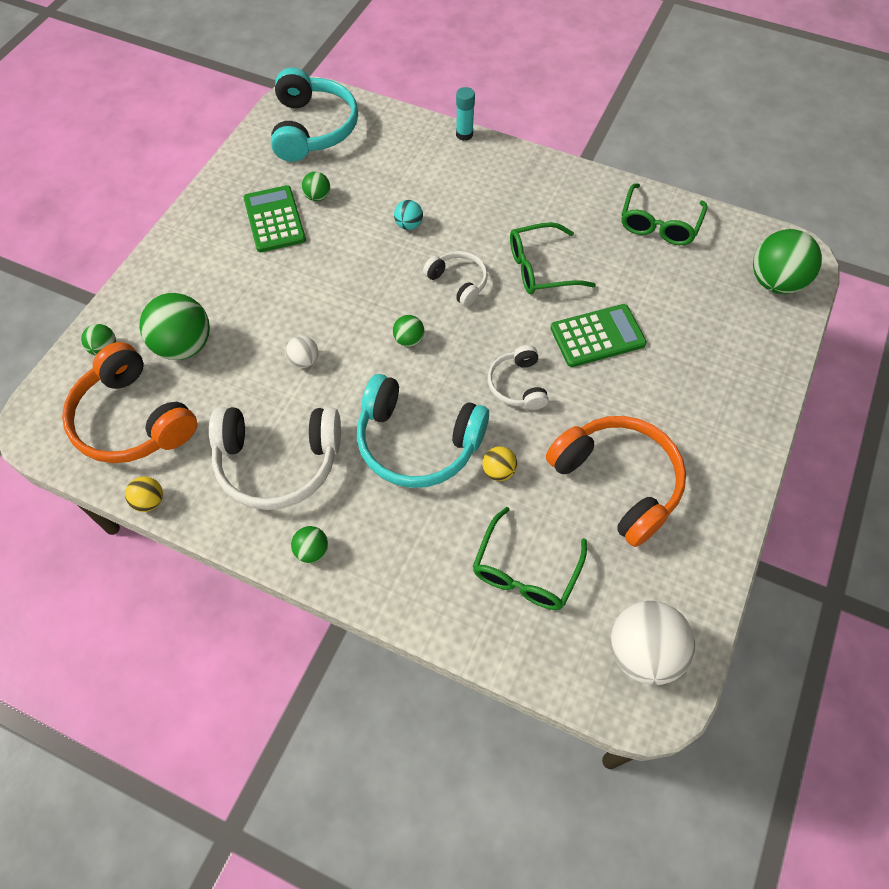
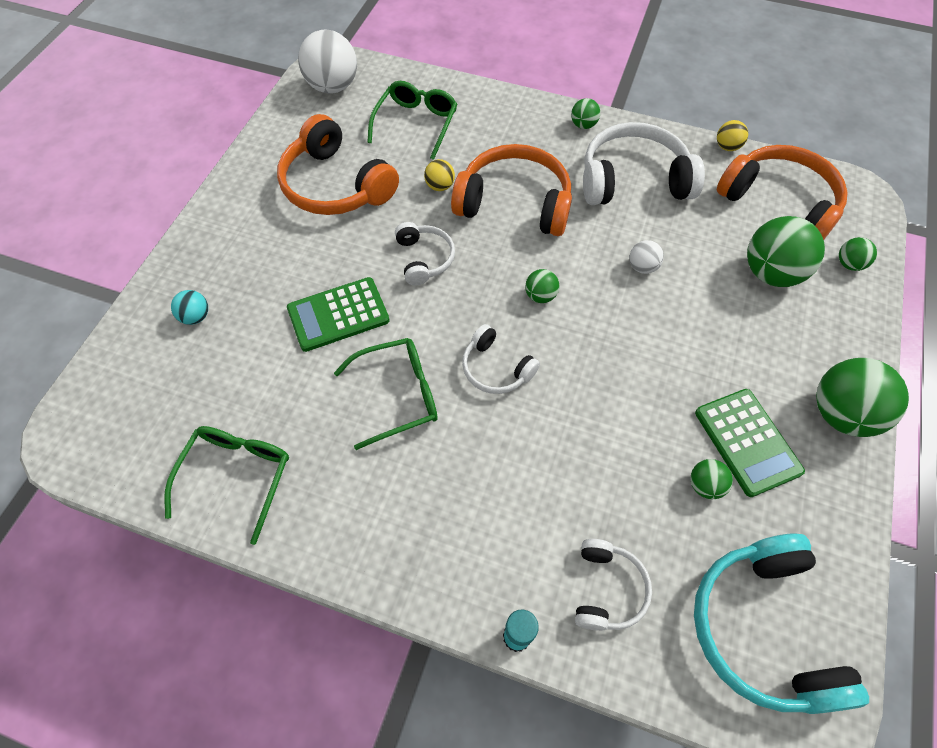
camera: 175 degrees right, 0 degrees up
(403, 151) = (607, 589): none -> white headphones
(409, 225) = (570, 447): turquoise ball -> turquoise ball (196, 317)
(417, 442) = (514, 203): turquoise headphones -> orange headphones
(775, 282) = (114, 397): green ball -> green ball (841, 414)

